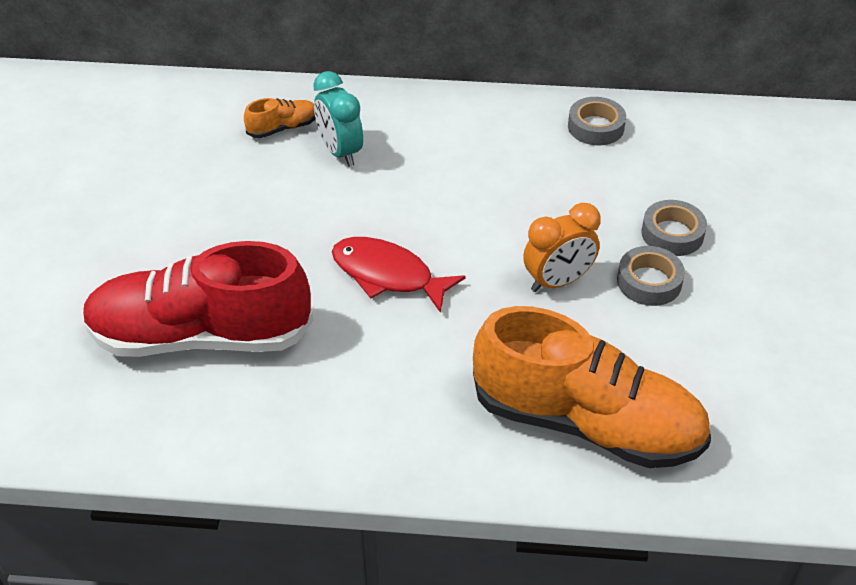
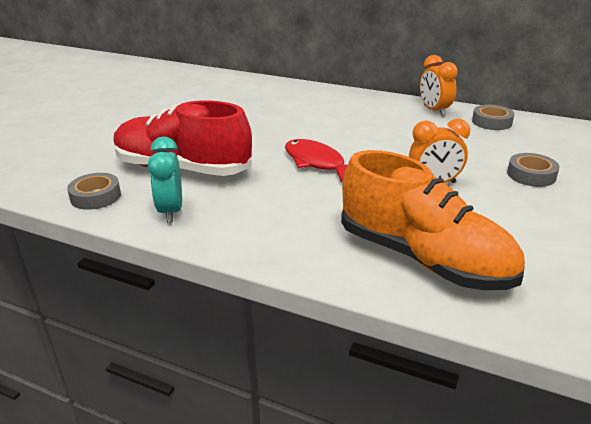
camera: 20 degrees right, 15 degrees down
(283, 128) = (291, 98): orange shoe -> none
(340, 152) = (318, 111): turquoise clock -> turquoise clock (171, 211)
(509, 116) = (434, 111): none -> orange clock
(649, 282) = (504, 195): grey tape -> grey tape (96, 196)

